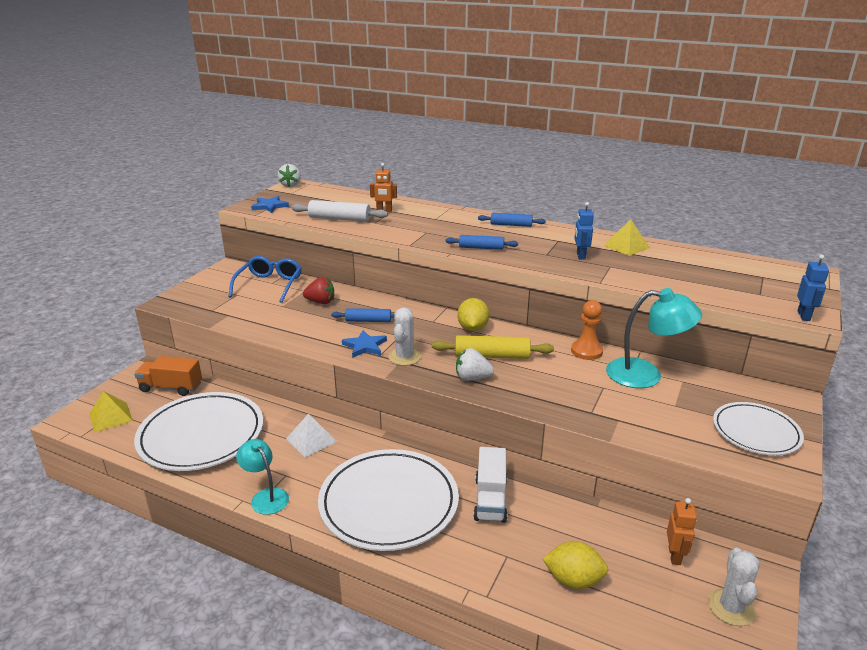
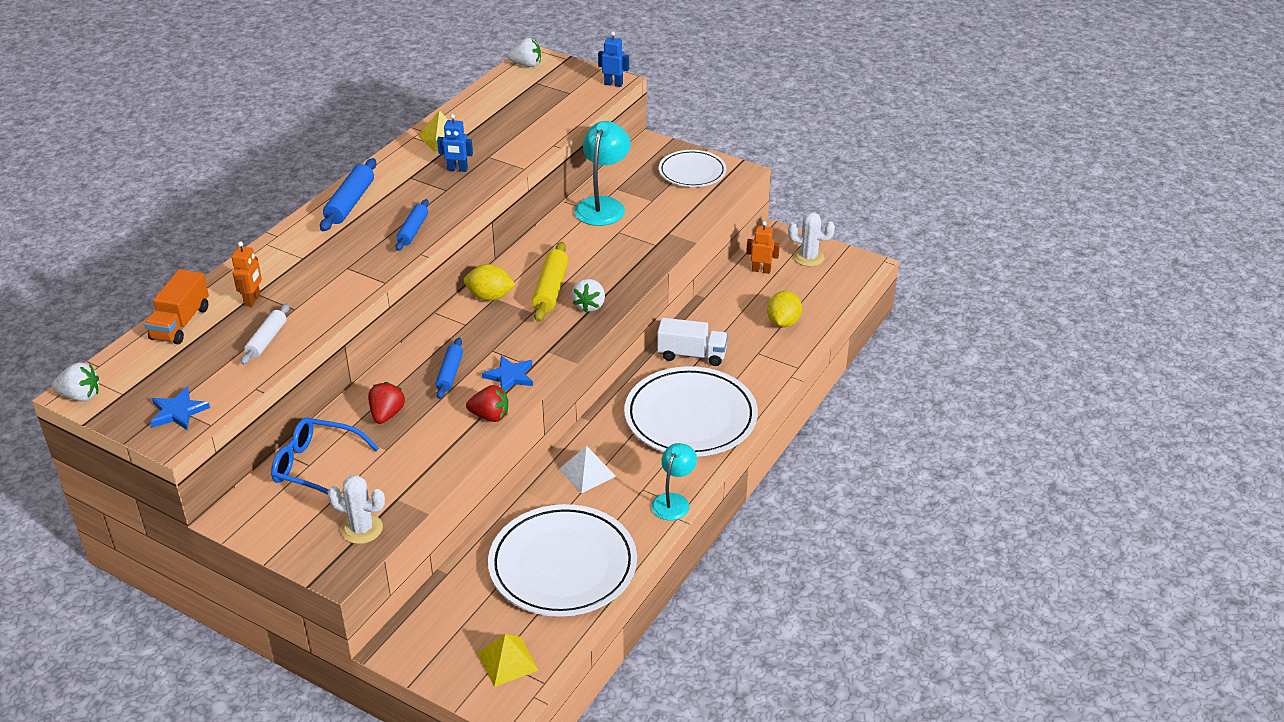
camera: 85 degrees left, 10 degrees up
(171, 387) = (450, 612): orange truck -> orange truck (180, 323)
(266, 496) = (673, 501): turquoise lamp -> turquoise lamp turned 150 degrees clockwise
(314, 342) = (490, 416): none -> red strawberry
(339, 219) = (267, 340): white rolling pin -> white rolling pin, size x0.67
(404, 357) = (540, 348): white cactus -> white cactus (361, 529)
(511, 225) = (350, 203): blue rolling pin -> blue rolling pin, size x1.50
(586, 351) = (555, 230): orange pawn -> none
(792, 270) = (526, 65): none -> white strawberry

